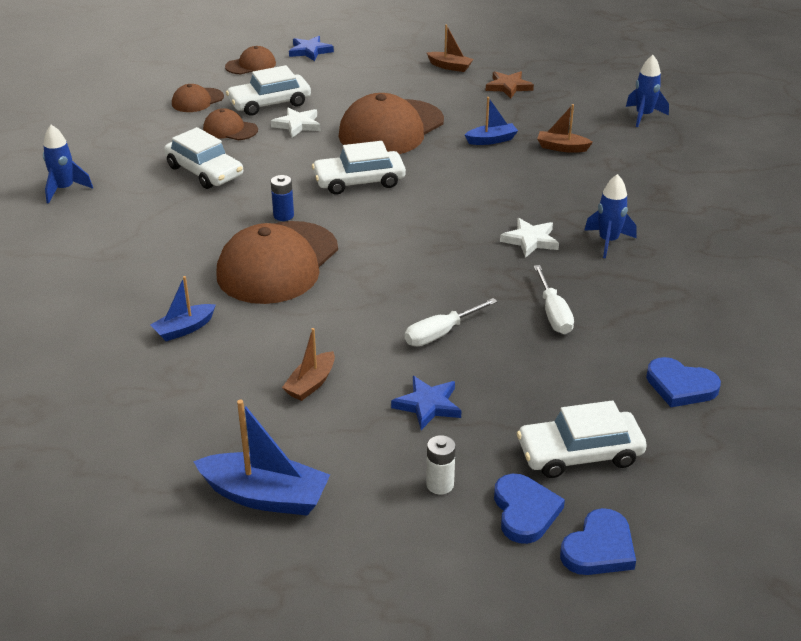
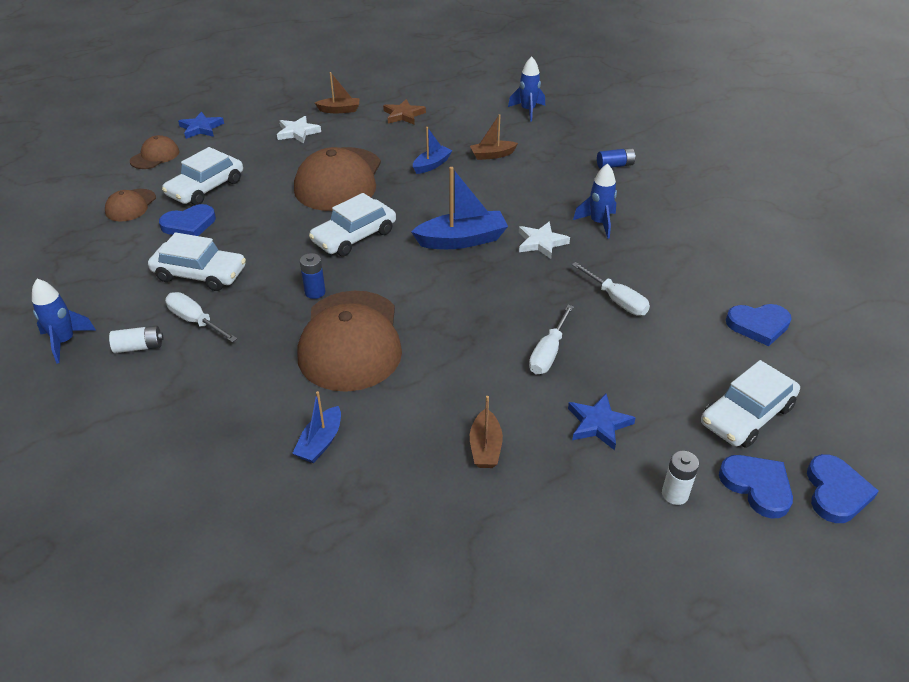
camera: 30 degrees left, 5 degrees up
(113, 211) = (139, 347): none -> white battery
(170, 206) = (195, 321): none -> white screwdriver
(230, 129) = (189, 224): brown cap -> blue heart
(265, 496) = (547, 580): blue boat -> blue boat (462, 240)
(297, 125) = (251, 201): white star -> white star (298, 132)
(685, 194) = (615, 165): none -> blue battery

